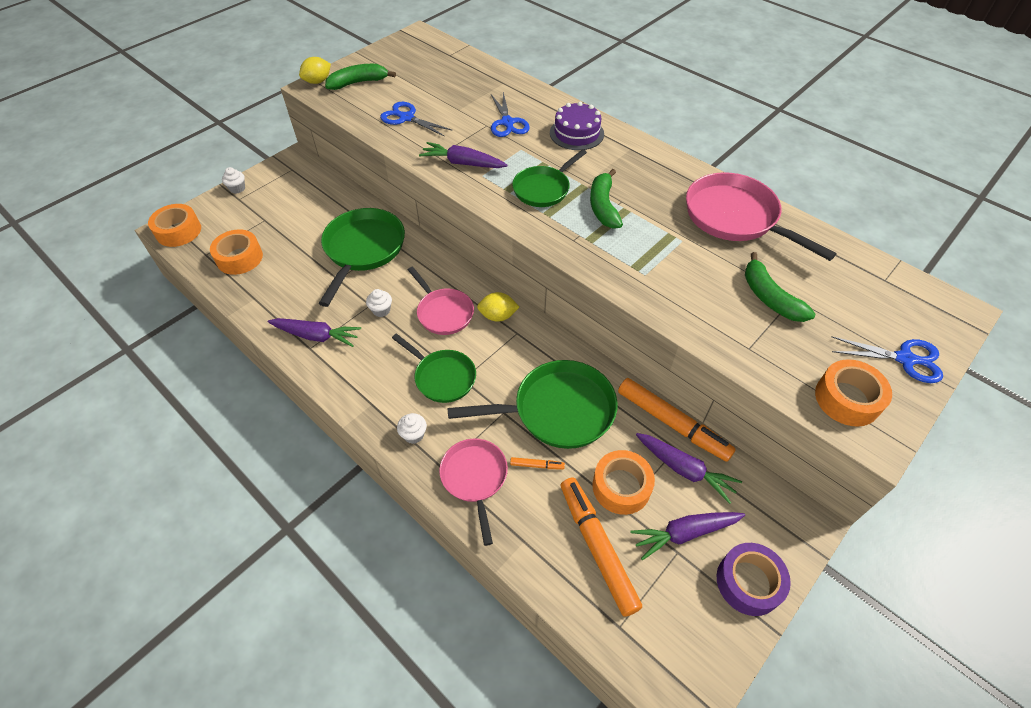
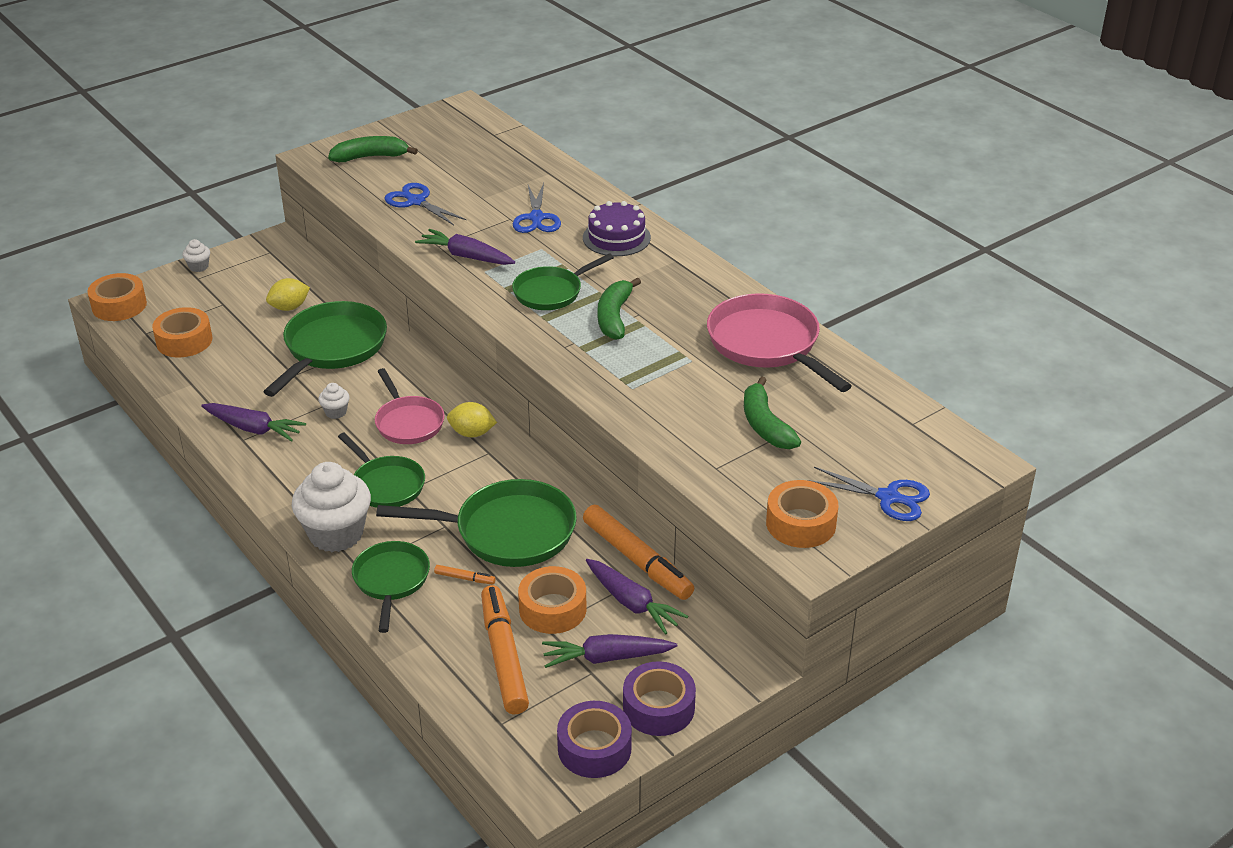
camera: 10 degrees right, 15 degrees down
(318, 81) = (322, 151): yellow lemon -> yellow lemon (289, 307)
(414, 435) = (336, 534): white cupcake -> white cupcake, size x2.29
(475, 478) = (391, 581): pink pan -> green pan
(711, 641) = (594, 748): none -> purple tape

